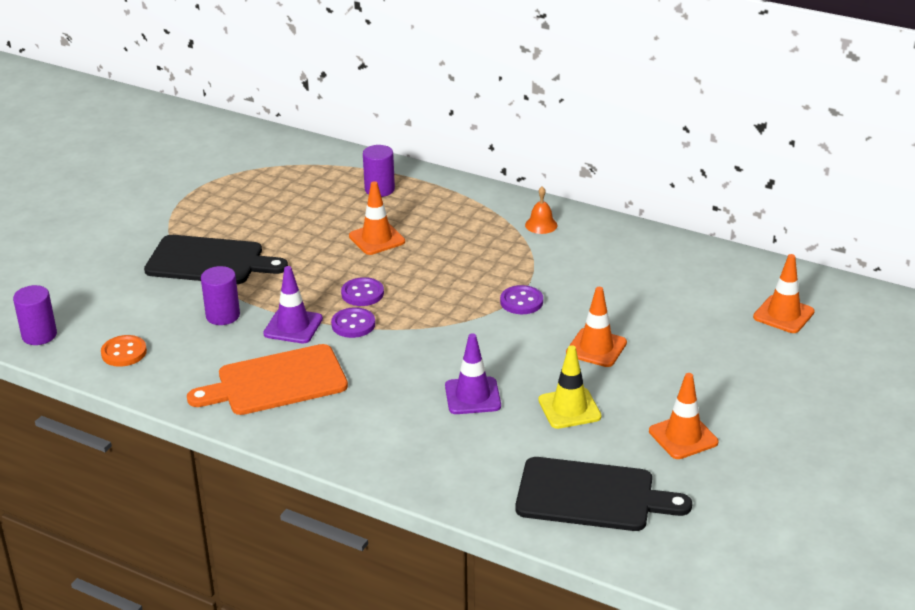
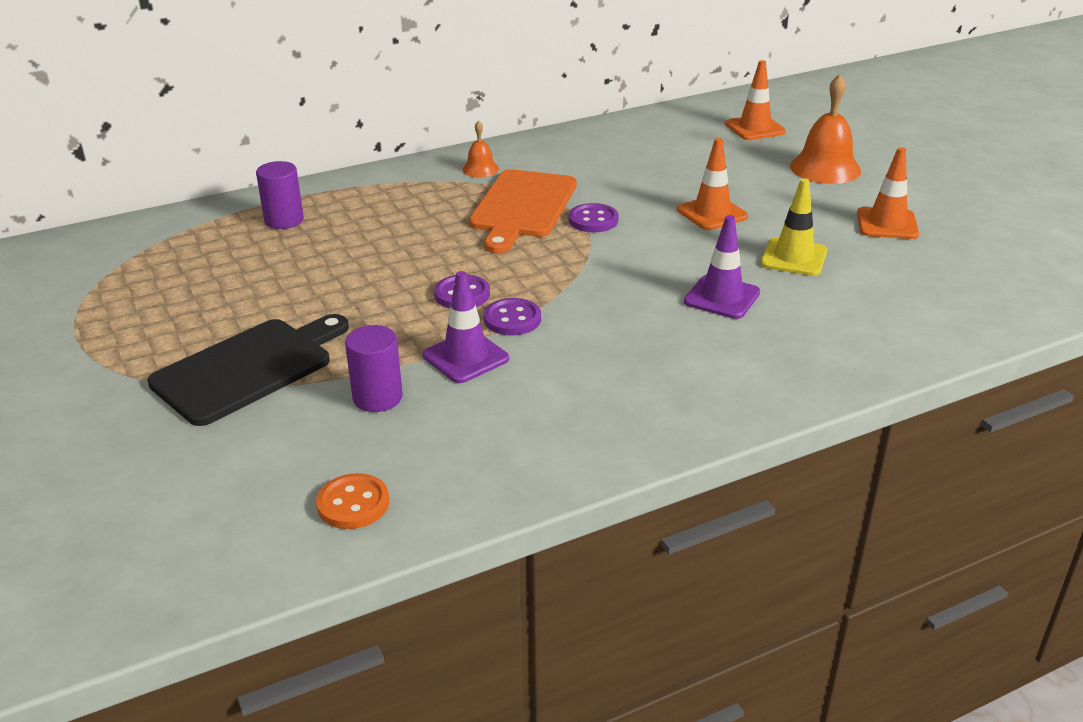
camera: 55 degrees left, 0 degrees up
(39, 335) = (205, 571): purple cylinder -> none
(276, 382) = (561, 405): orange cutting board -> orange cutting board (522, 207)
(377, 239) = (373, 252): orange traffic cone -> none
(592, 496) = (941, 294): black cutting board -> none
(750, 375) = (825, 168): none -> orange bell

